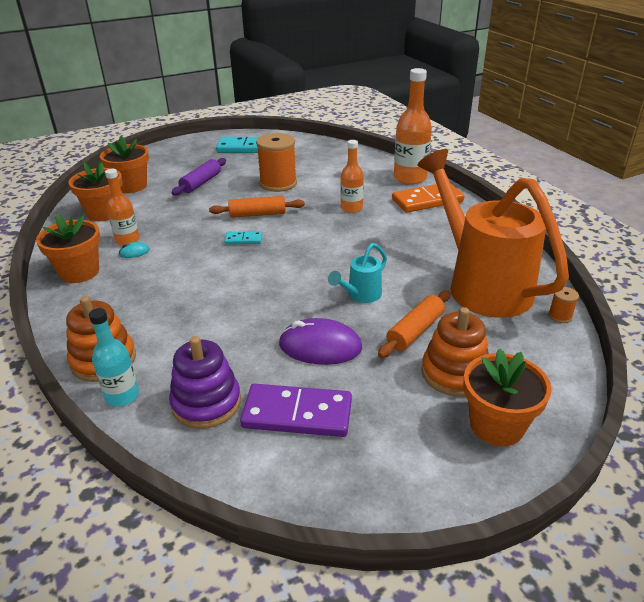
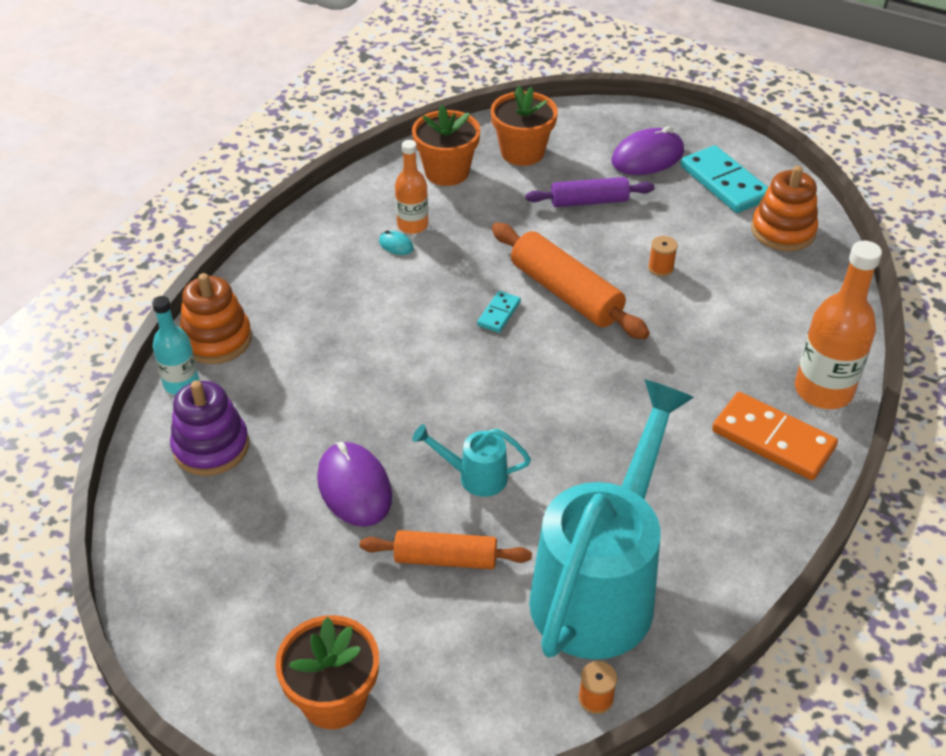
camera: 55 degrees right, 10 degrees up
(79, 272) = (328, 231): orange flower pot -> none
(196, 157) = (647, 157): none -> purple mouse
(243, 239) = (499, 313): turquoise domino -> turquoise domino turned 60 degrees clockwise
(257, 214) = (565, 293): orange rolling pin -> orange rolling pin, size x1.53
(278, 183) = (660, 268): orange spool -> orange spool, size x0.44
(297, 414) = (241, 522): purple domino -> none
(351, 208) = (669, 370): orange bottle -> none
(454, 373) = (394, 627): orange stacking toy -> orange stacking toy (783, 231)
(481, 284) = (600, 586): orange watering can -> turquoise watering can

